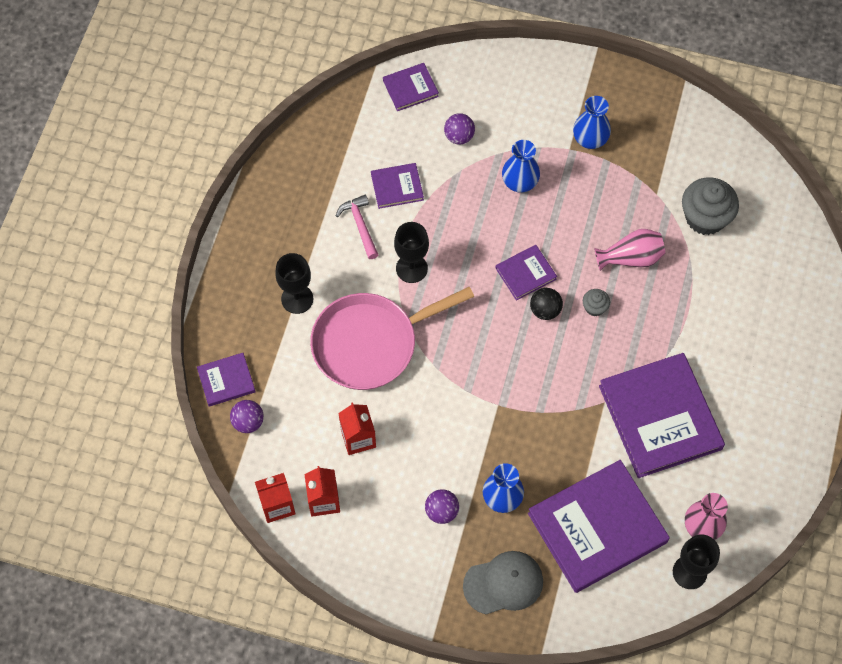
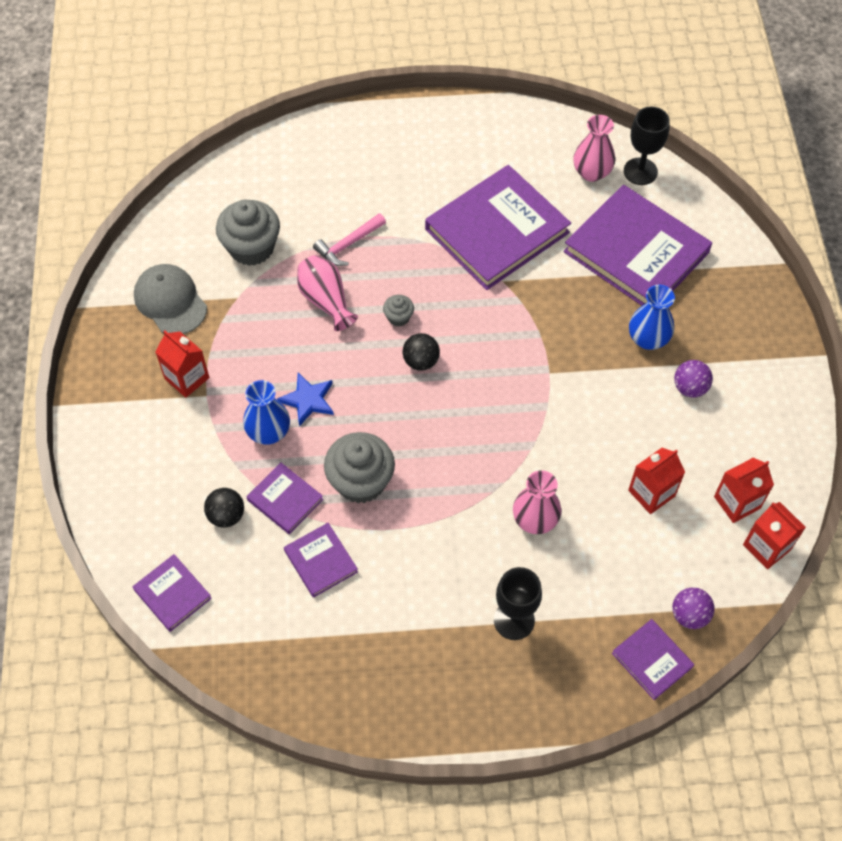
camera: 110 degrees left, 5 degrees down
(360, 226) = (389, 584): pink hammer -> pink hammer (348, 244)
(370, 343) = (535, 520): pink pan -> pink vase
(411, 268) = (423, 509): black goblet -> none
(452, 233) = (360, 481): none -> grey cupcake
(459, 136) = (226, 515): purple ball -> black ball
(503, 583) = (732, 312): grey cap -> grey cap (170, 301)
(525, 273) = (384, 392): purple book -> purple book (285, 500)
(538, 217) = (308, 400): none -> blue star
(590, 139) = (187, 378): blue vase -> red carton

